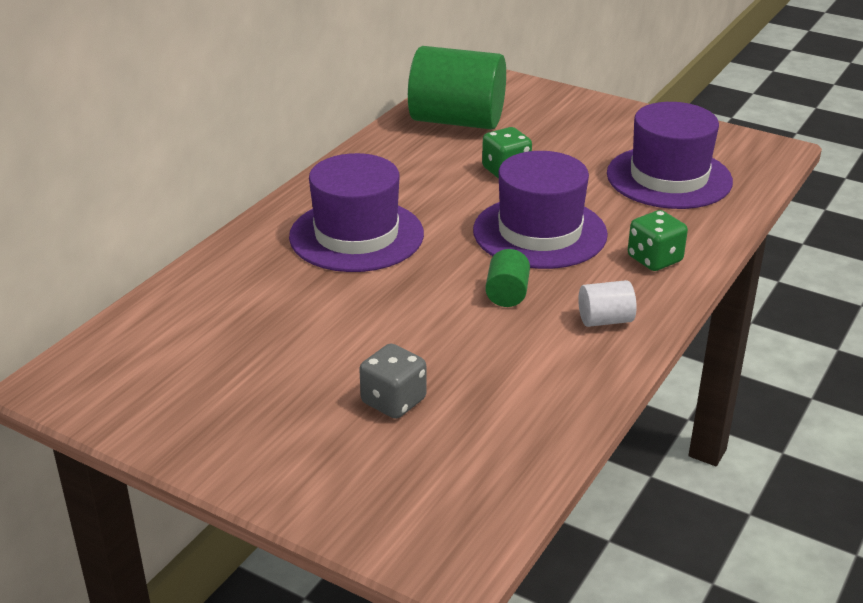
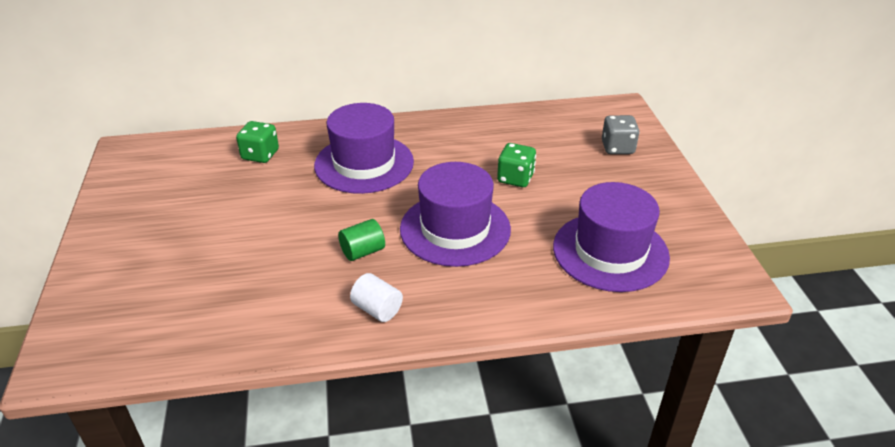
camera: 50 degrees right, 5 degrees up
(393, 401) = (200, 264): grey dice -> grey dice (617, 148)
(457, 121) = (551, 130): green cylinder -> none
(654, 259) = (484, 296): green dice -> green dice (260, 155)

